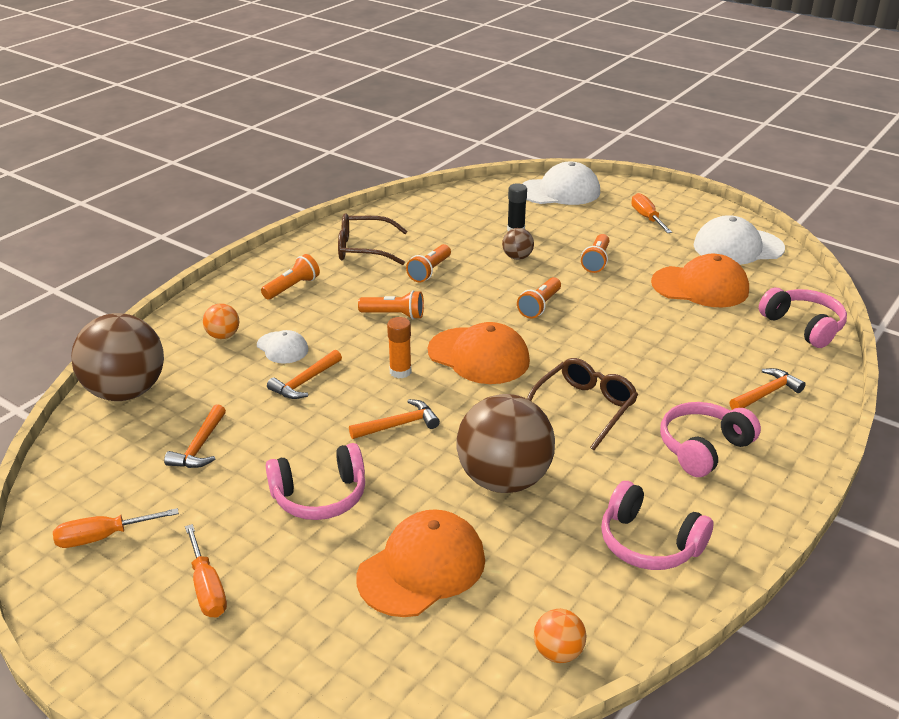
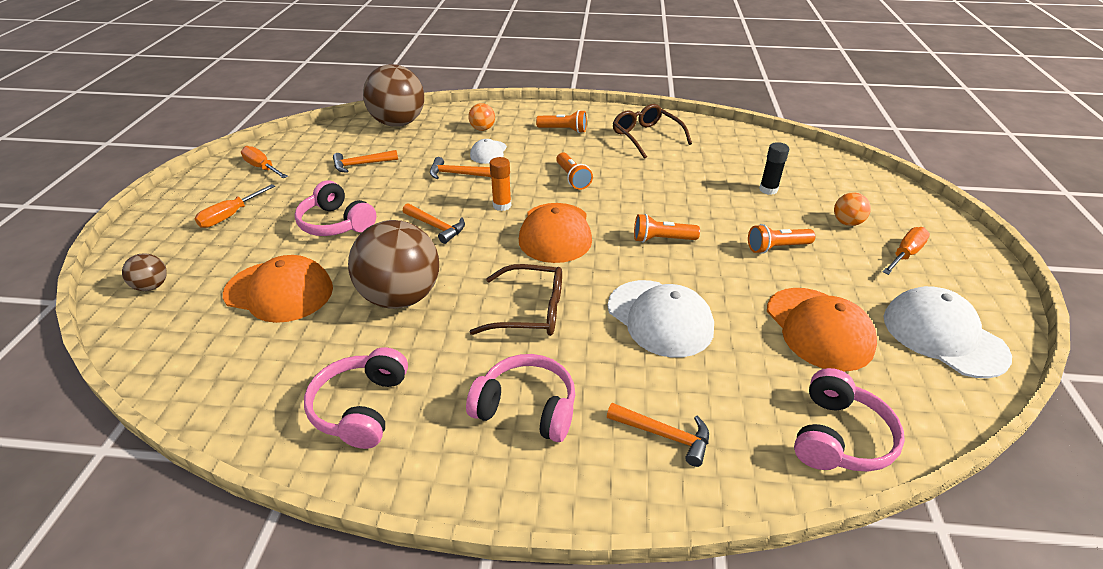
camera: 60 degrees right, 5 degrees up
(429, 271) = (650, 172): orange flashlight -> none
(517, 257) = (725, 204): brown ball -> brown ball (152, 286)
(558, 652) = (206, 390): orange ball -> orange ball (847, 223)
(560, 191) = (872, 190): white cap -> white cap (660, 318)

